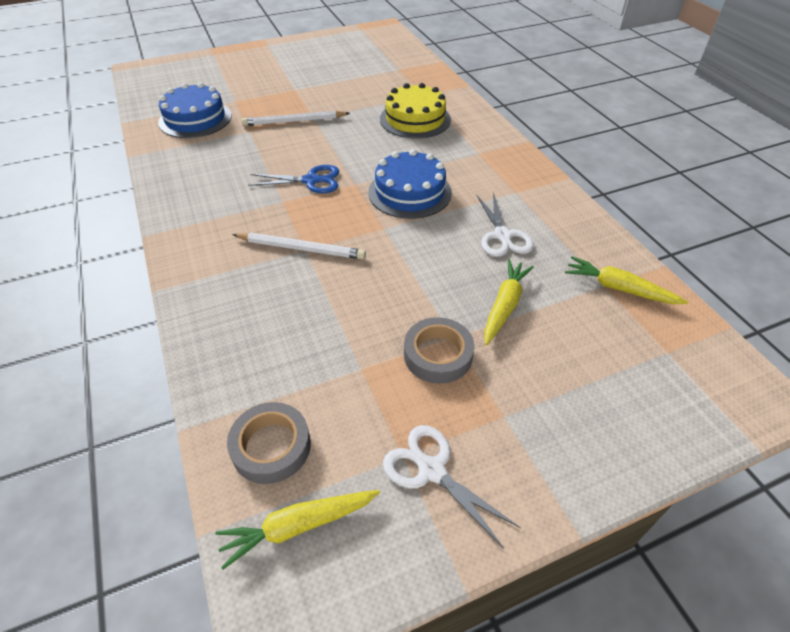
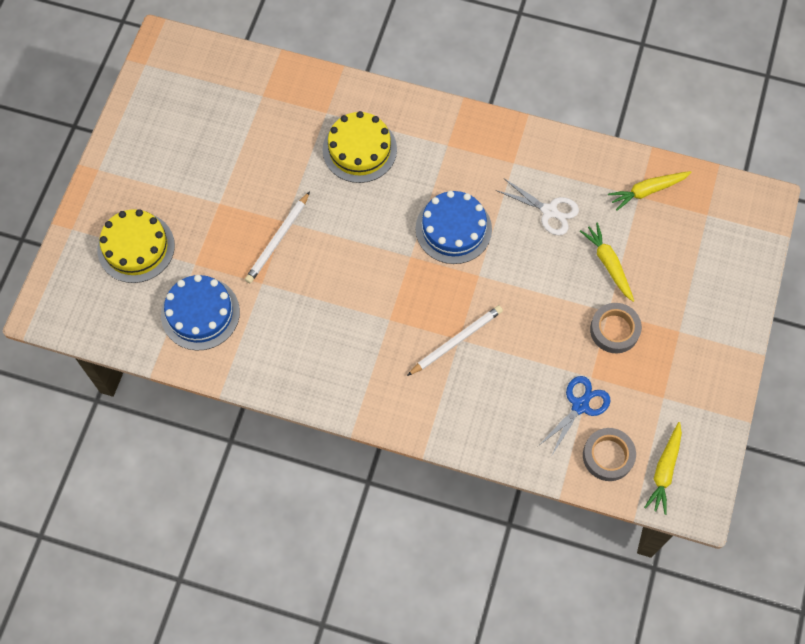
camera: 50 degrees left, 20 degrees up
(223, 77) = (136, 247): none -> yellow cake
(311, 180) = (379, 283): blue scissors -> blue scissors (580, 406)
(431, 470) = (682, 390): white scissors -> none

